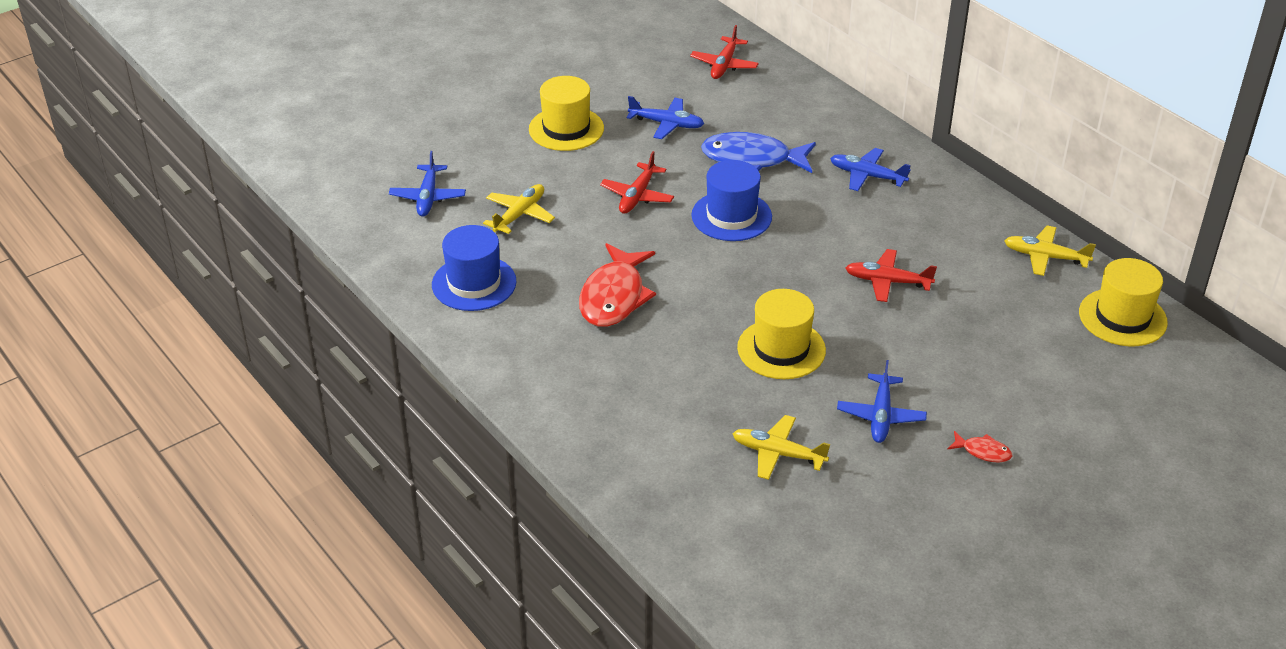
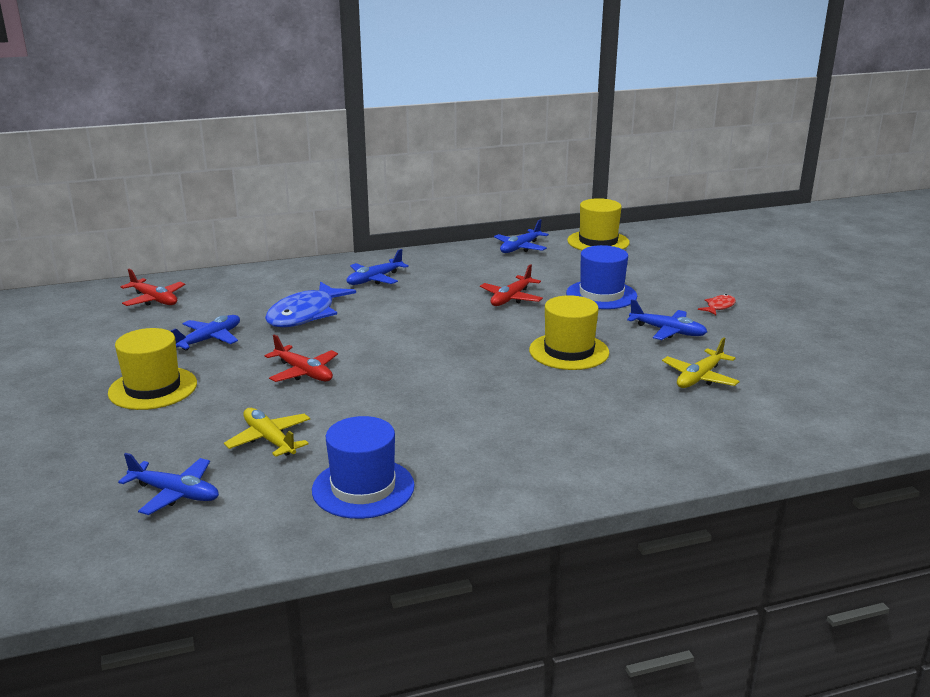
camera: 70 degrees left, 15 degrees down
(614, 297) = (447, 411): red fish -> none
(731, 216) = (376, 337): blue hat -> blue hat (601, 295)
(1045, 257) = (520, 248): yellow plane -> blue plane

